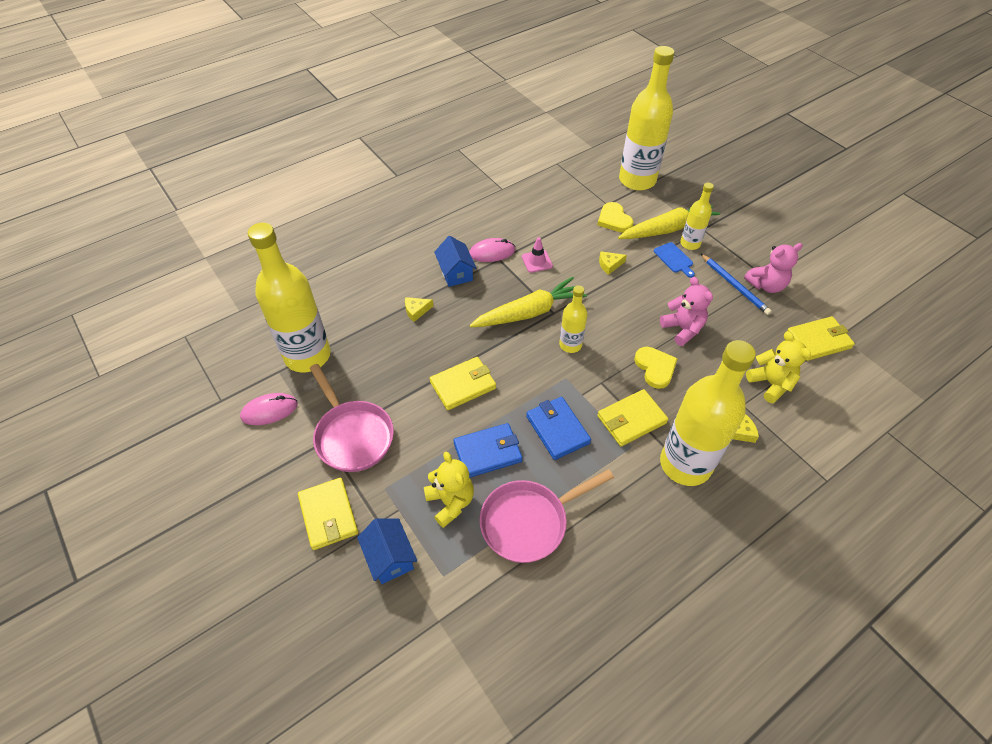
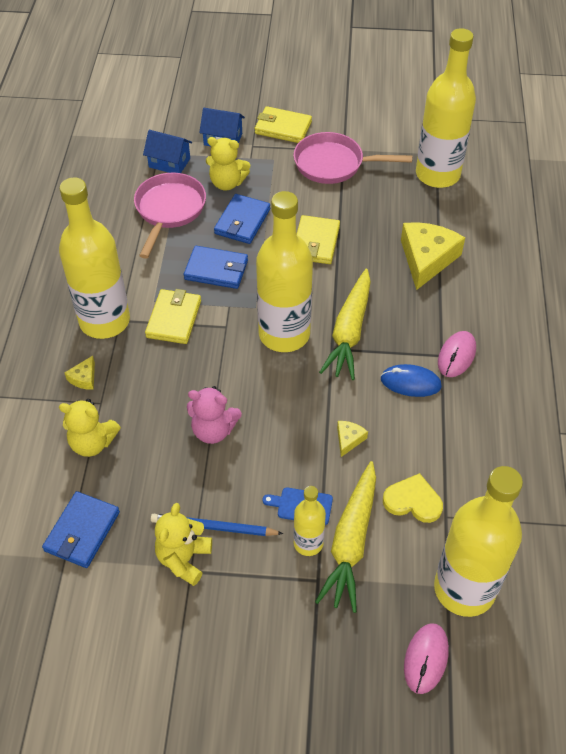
camera: 130 degrees right, 0 degrees up
(269, 410) = (400, 135): pink mouse -> pink mouse (426, 659)
(416, 311) = (427, 259): yellow cheese -> yellow cheese, size x2.24
(456, 273) = (452, 312): blue house -> blue house (169, 163)
(537, 261) = (410, 382): pink traffic cone -> blue mouse
(570, 345) = (284, 334): yellow bottle -> yellow bottle, size x2.01
(655, 368) = (199, 373): yellow heart -> none
(766, 285) = (184, 559): pink teddy bear -> yellow teddy bear
(818, 340) = (82, 531): yellow wallet -> blue wallet

